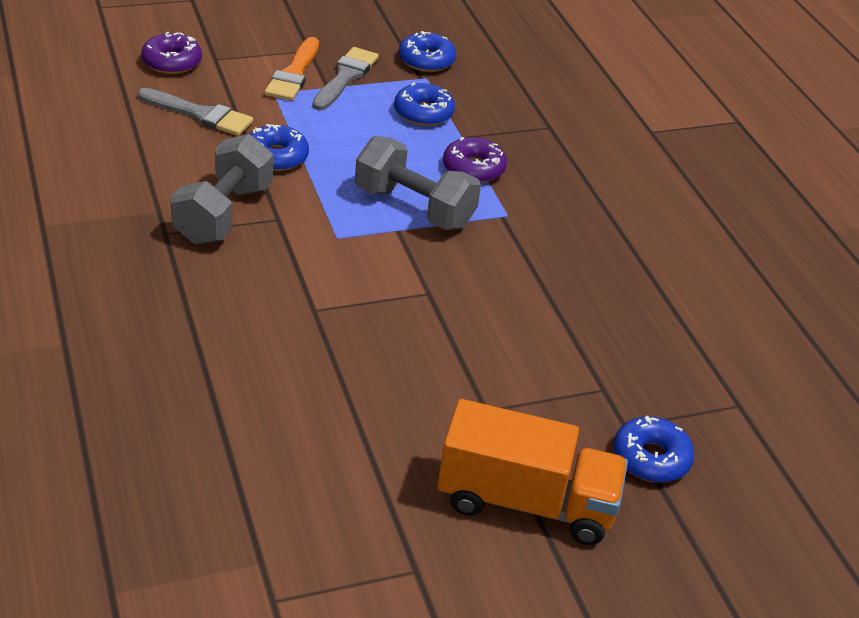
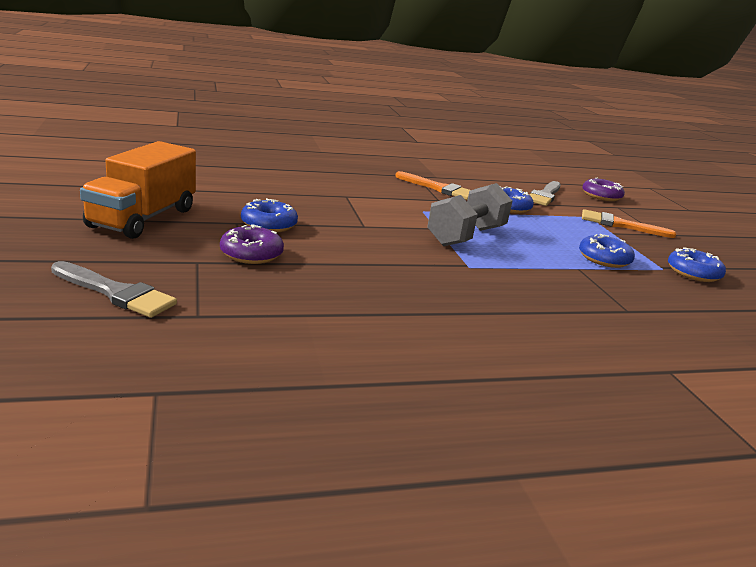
camera: 95 degrees right, 15 degrees down
(223, 214) = (438, 188): grey dumbbell -> orange brush
(345, 77) = (632, 240): grey brush -> grey brush (116, 293)
(473, 169) = (531, 265): purple donut -> purple donut (251, 254)
(651, 458) = (156, 263): blue donut -> blue donut (269, 224)

